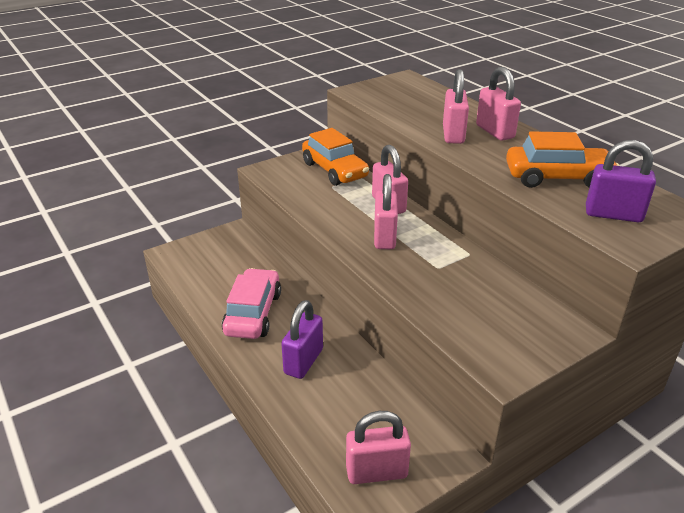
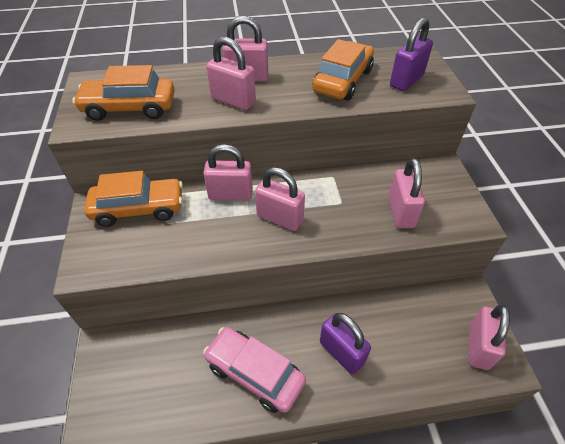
camera: 65 degrees left, 15 degrees up
(393, 100) = (129, 108): none -> orange car
(462, 309) = (401, 212): none -> pink padlock

